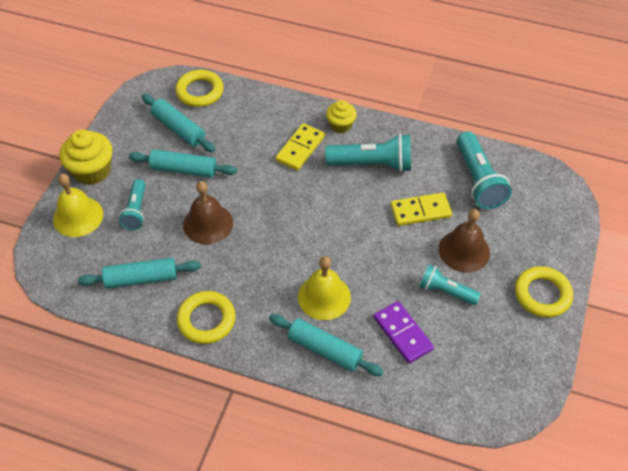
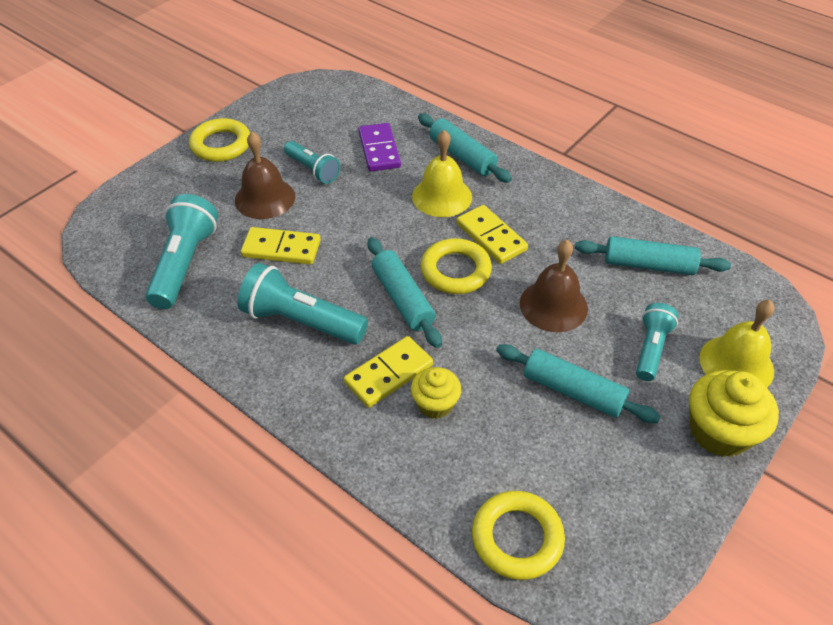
camera: 160 degrees left, 5 degrees down
(179, 129) = (569, 468): turquoise rolling pin -> turquoise rolling pin (402, 299)
(206, 320) = (577, 207): yellow ring -> yellow ring (455, 271)
(270, 268) = (491, 237): none -> yellow domino
(340, 125) = (309, 394): yellow cupcake -> yellow cupcake (435, 404)

